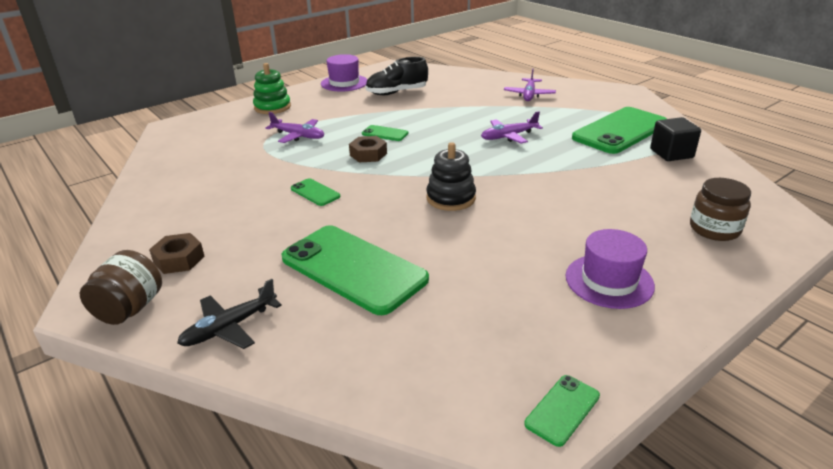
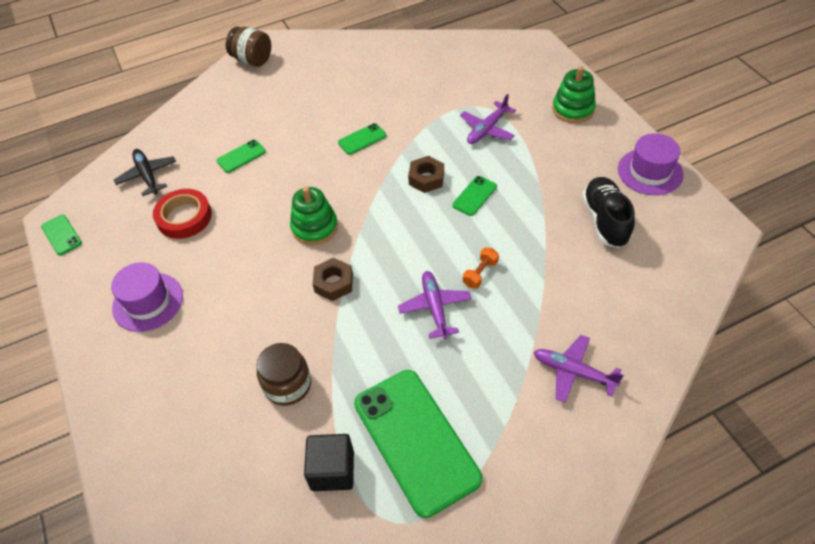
camera: 105 degrees right, 20 degrees up
(179, 259) = (296, 73): brown nut -> brown nut (333, 283)
(230, 327) = (212, 101): black plane -> black plane (147, 176)
(353, 269) = (241, 156): green phone -> green phone, size x0.43
(451, 198) = (314, 227): black stacking toy -> green stacking toy
(466, 125) = (480, 273): none -> orange dumbbell
(473, 289) = (184, 217): none -> red tape
(714, 229) = (169, 421): brown jar -> brown jar (287, 385)

